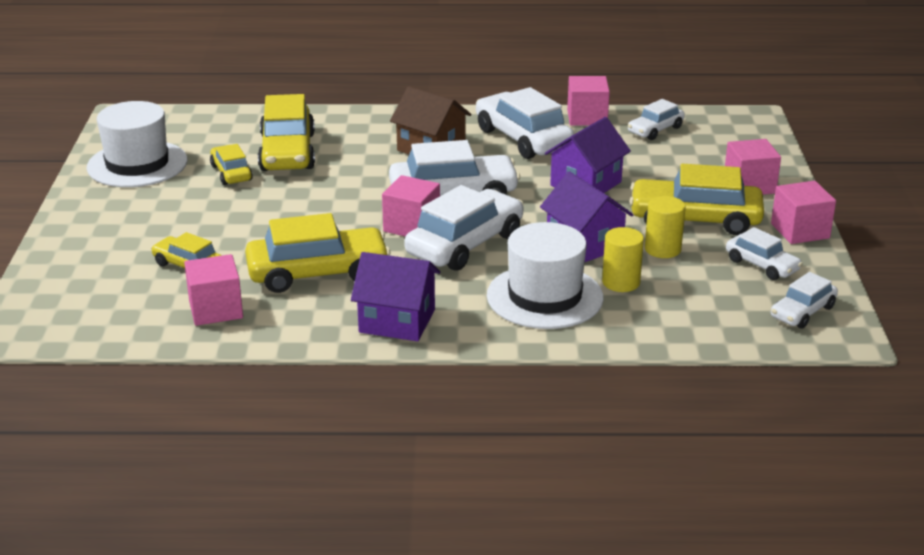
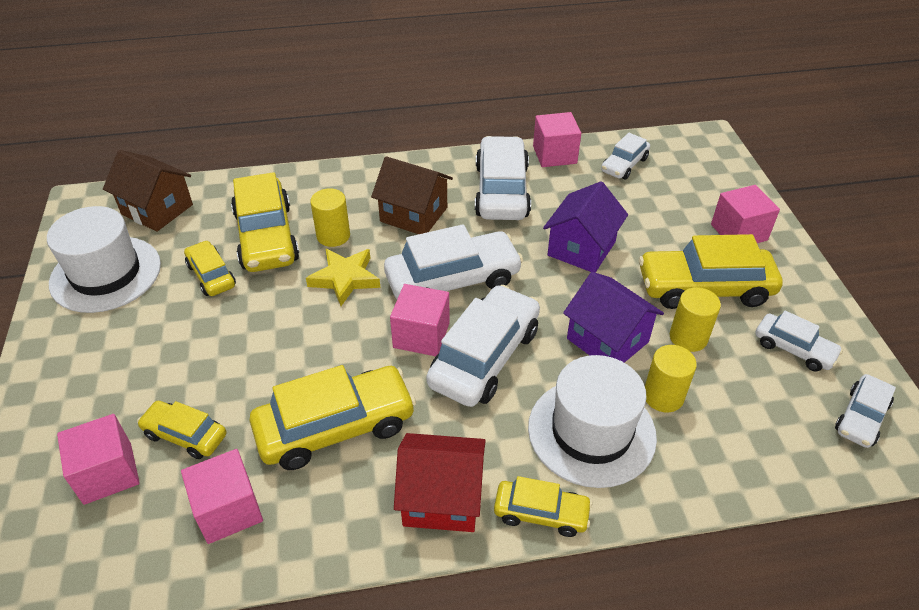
camera: 10 degrees left, 15 degrees up
(191, 126) = (157, 209): none -> brown house
(350, 156) = (333, 236): none -> yellow cylinder
(353, 185) = (345, 278): none -> yellow star
(397, 321) = (441, 498): purple house -> red house
(480, 337) = (541, 513): none -> yellow car
(523, 139) = (502, 191): white car -> white car turned 45 degrees clockwise
(800, 231) = (810, 292): pink cube -> pink cube (108, 473)

